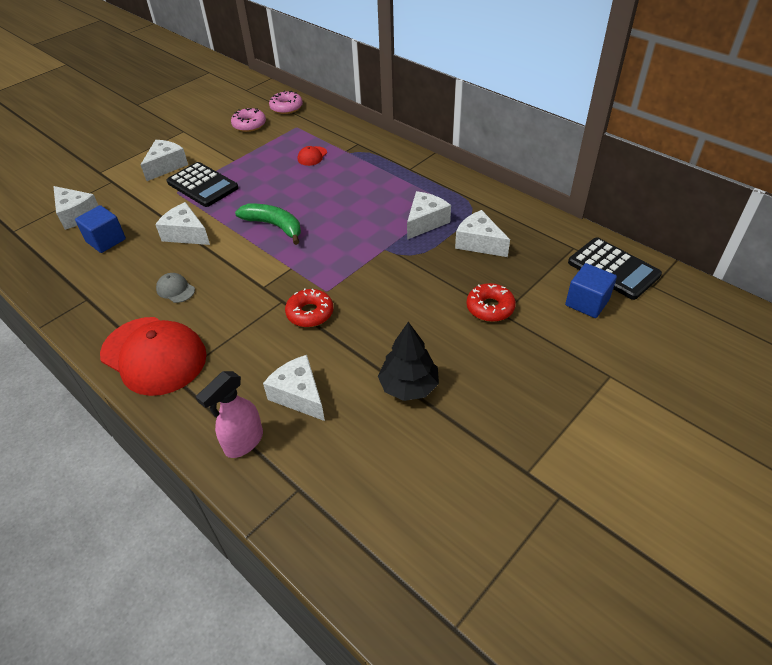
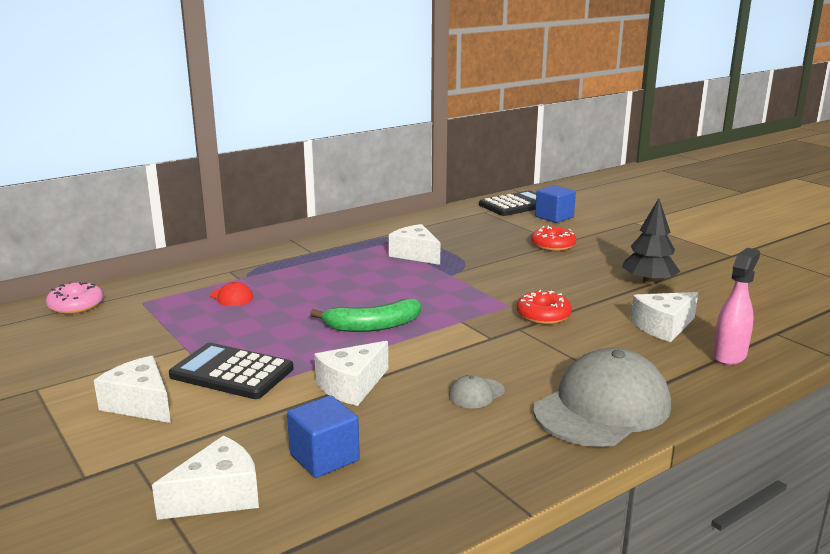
camera: 80 degrees left, 25 degrees down
(154, 355) = (602, 408): red cap -> grey cap
(202, 185) = (232, 372): black calculator -> black calculator turned 120 degrees counterclockwise
(243, 442) = (729, 355): pink spray bottle -> pink spray bottle turned 105 degrees counterclockwise
(249, 125) = (91, 333): pink donut -> none
(274, 226) = (372, 326): green banana -> green banana turned 150 degrees counterclockwise
(479, 243) = (461, 239): white cheese -> none

